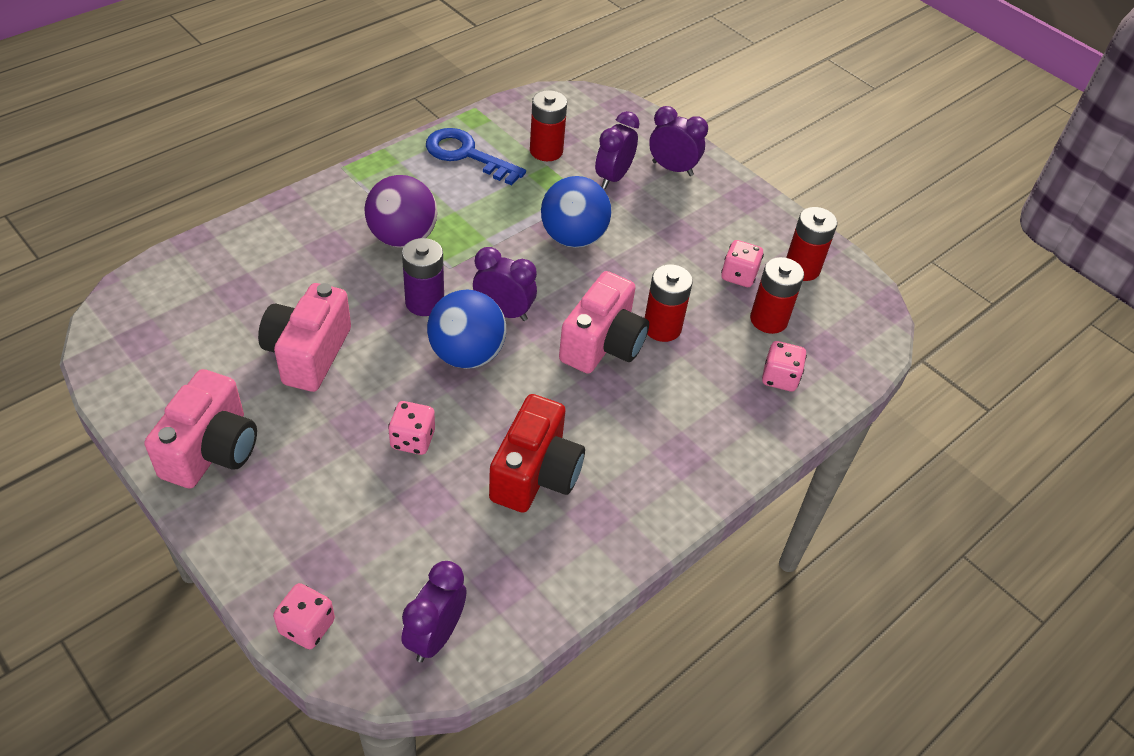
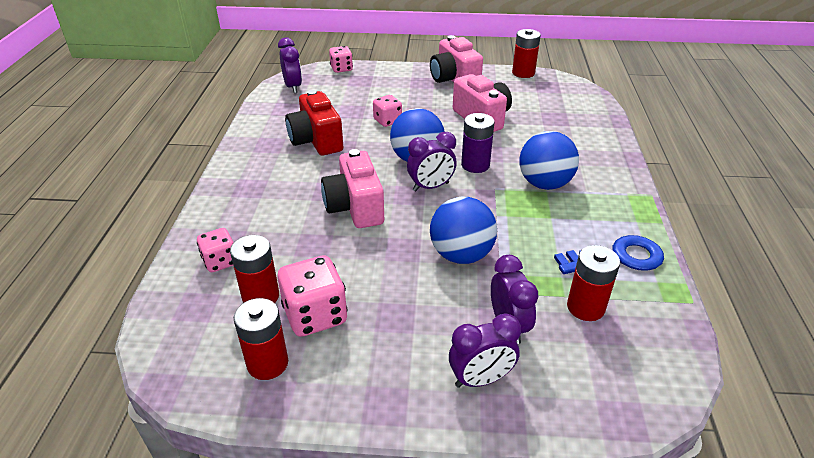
camera: 140 degrees right, 10 degrees down
(402, 237) = (544, 184): purple ball -> blue ball
(662, 327) = (331, 240): red battery -> red battery (523, 73)
(738, 275) = (315, 315): pink dice -> pink dice, size x1.63

